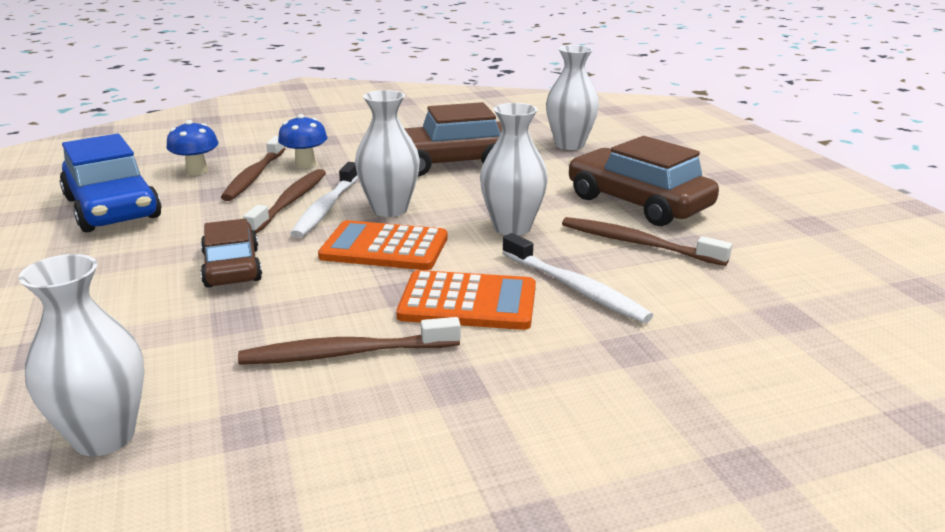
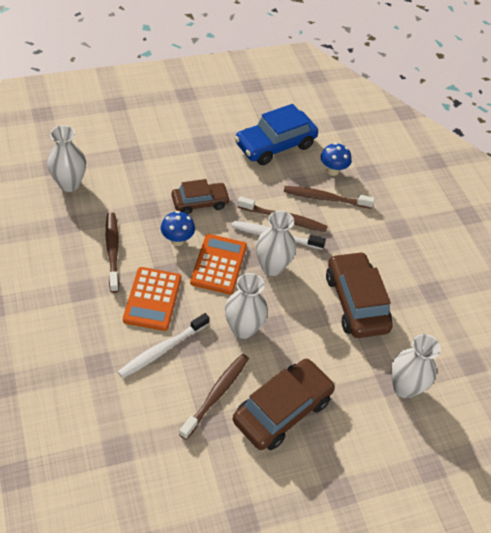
camera: 85 degrees right, 25 degrees up
(305, 164) = (348, 221): blue mushroom -> blue mushroom (177, 240)

